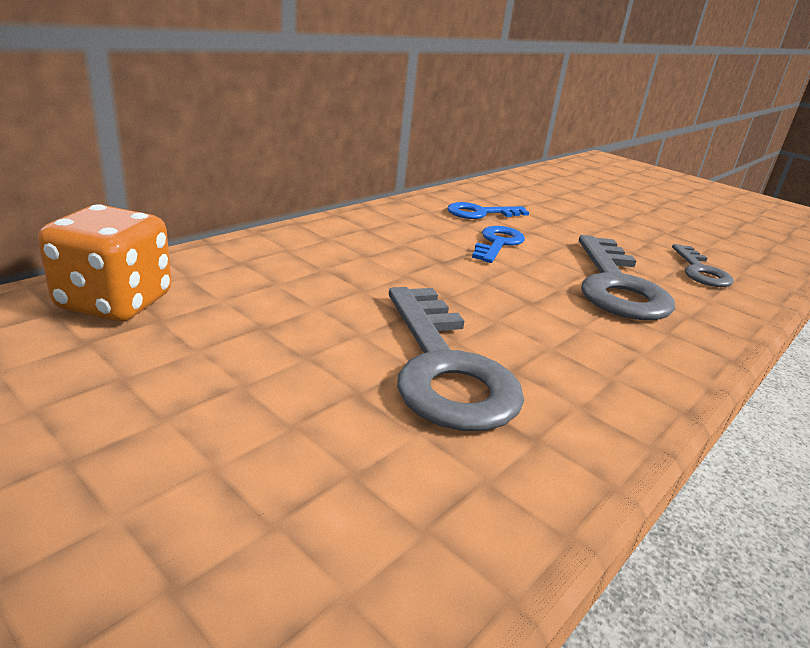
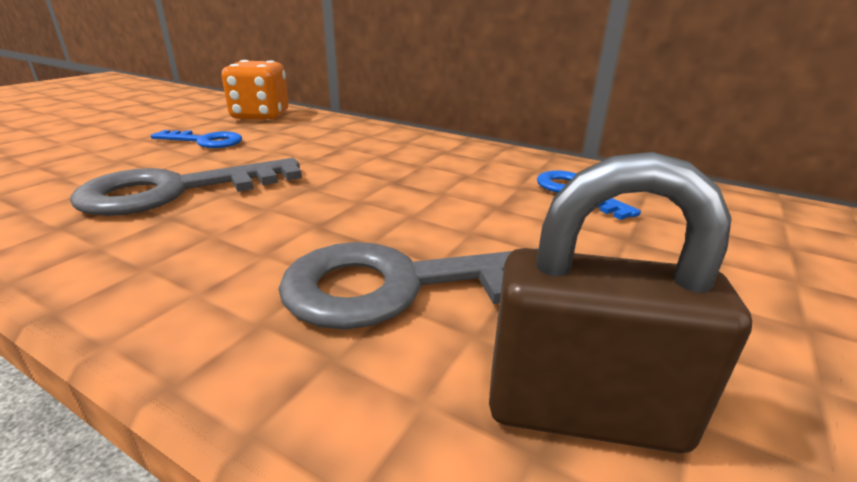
camera: 80 degrees right, 0 degrees up
(498, 243) = (478, 204): blue key -> blue key (205, 141)
(700, 271) = (584, 411): grey key -> brown padlock

